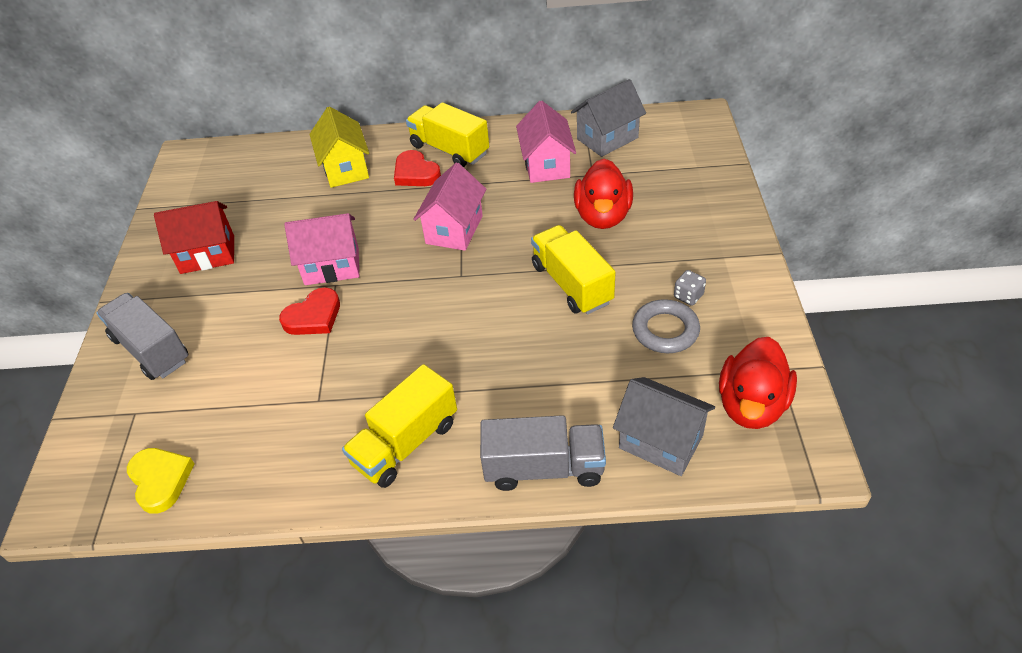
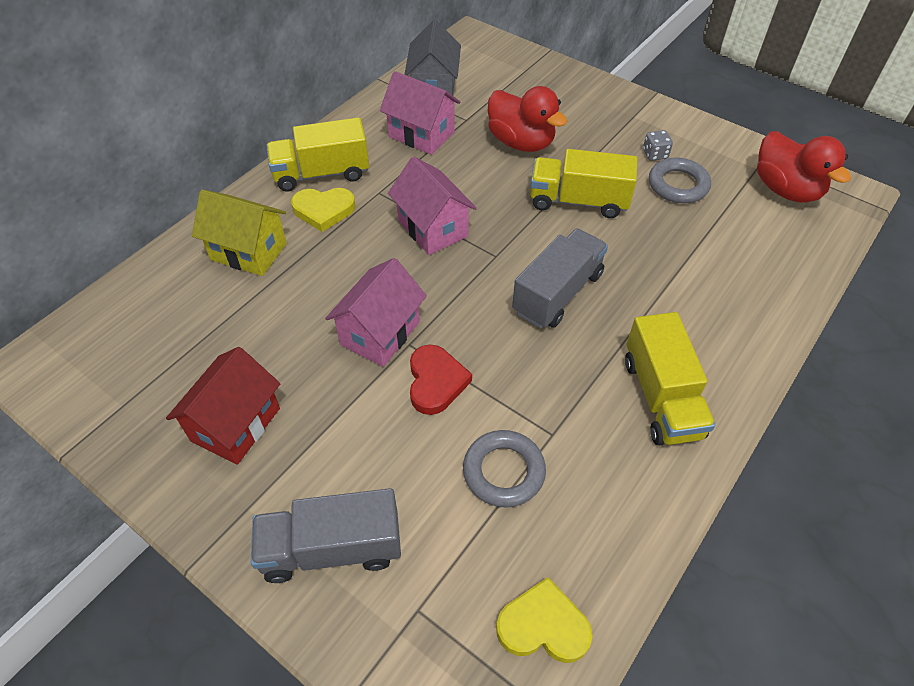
camera: 55 degrees left, 5 degrees up
(266, 393) = (503, 471): none -> grey ring
(416, 173) = (323, 210): red heart -> yellow heart
(544, 468) = (758, 326): grey truck -> grey truck (557, 293)
(661, 442) = (783, 251): grey house -> none

